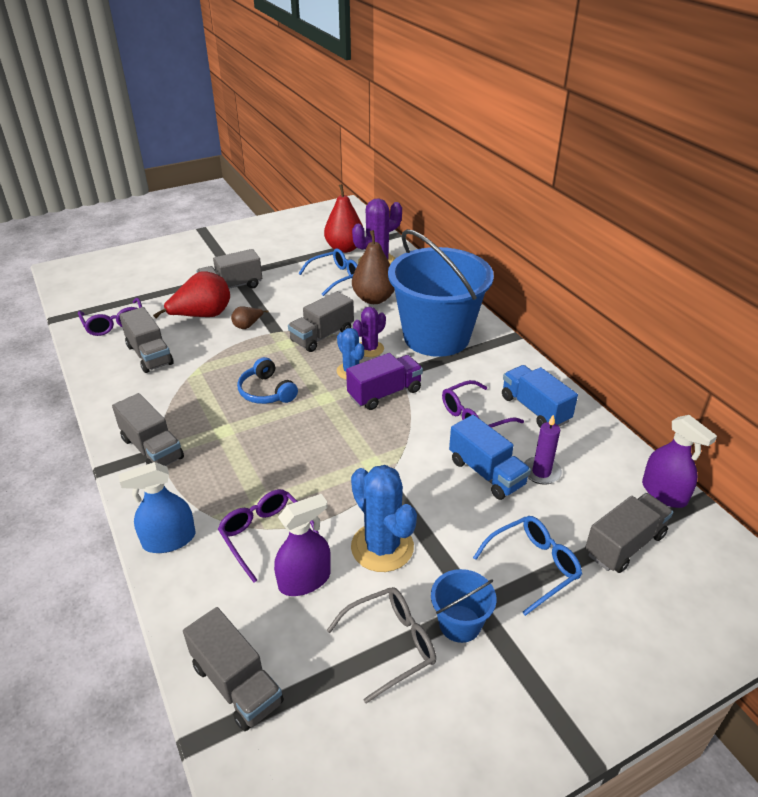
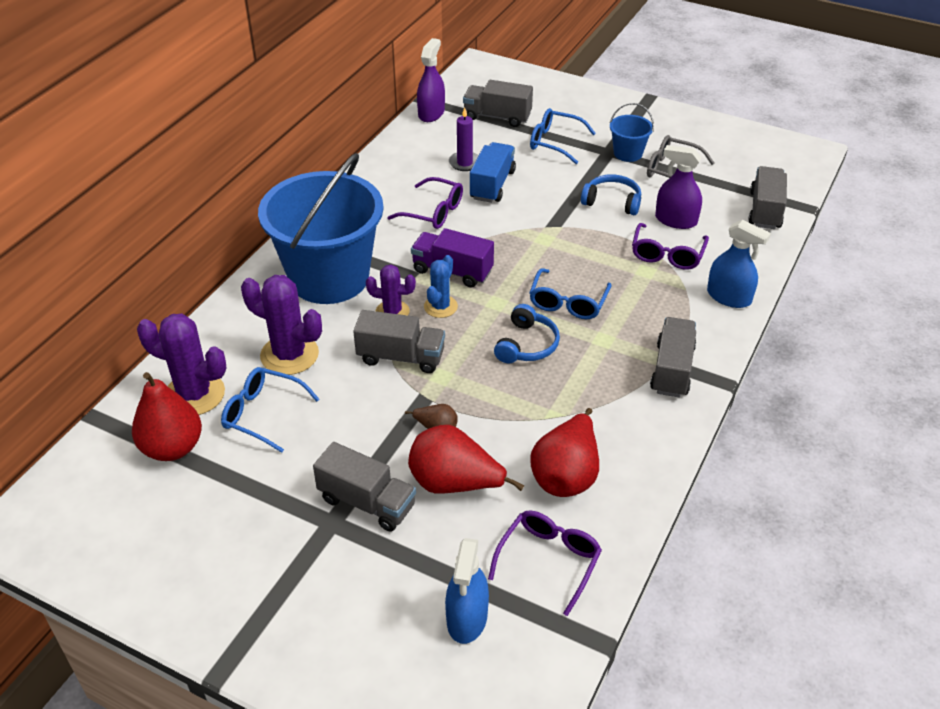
camera: 125 degrees left, 5 degrees up
(128, 289) = (467, 618): none -> blue spray bottle
(149, 355) = (566, 475): grey truck -> red pear
(282, 435) = (568, 302): none -> blue glasses
(374, 299) = (289, 355): brown pear -> purple cactus
(382, 547) = (612, 201): blue cactus -> blue headphones
(535, 409) = (391, 187): blue truck -> none

